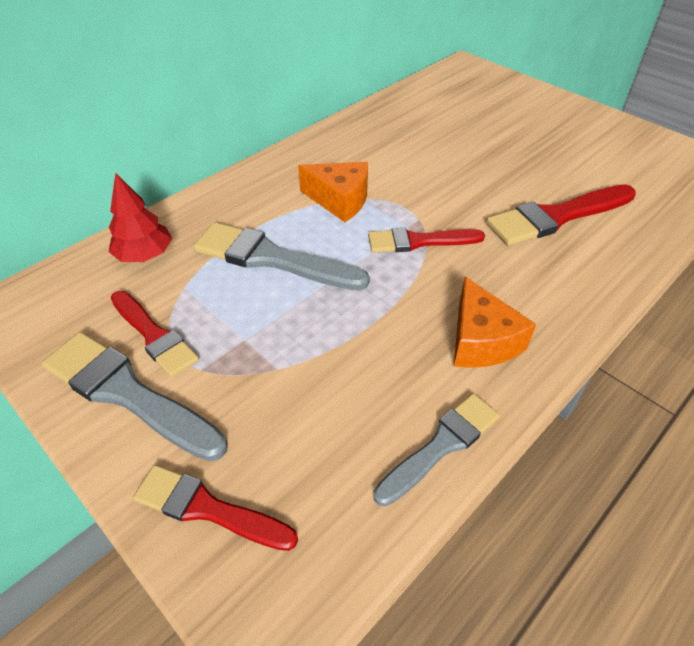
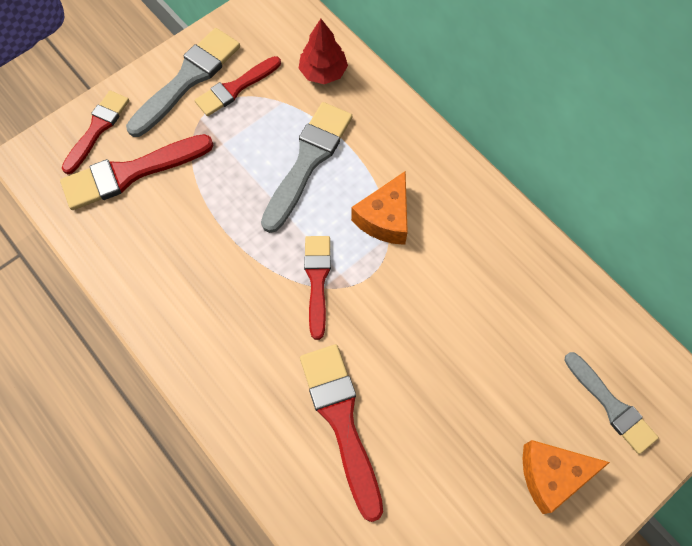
camera: 95 degrees right, 20 degrees up
(293, 442) = (131, 173): none -> red brush
(441, 445) = (108, 260): grey brush -> grey brush (611, 405)
(481, 341) = (192, 307): orange cheese -> orange cheese (551, 475)

